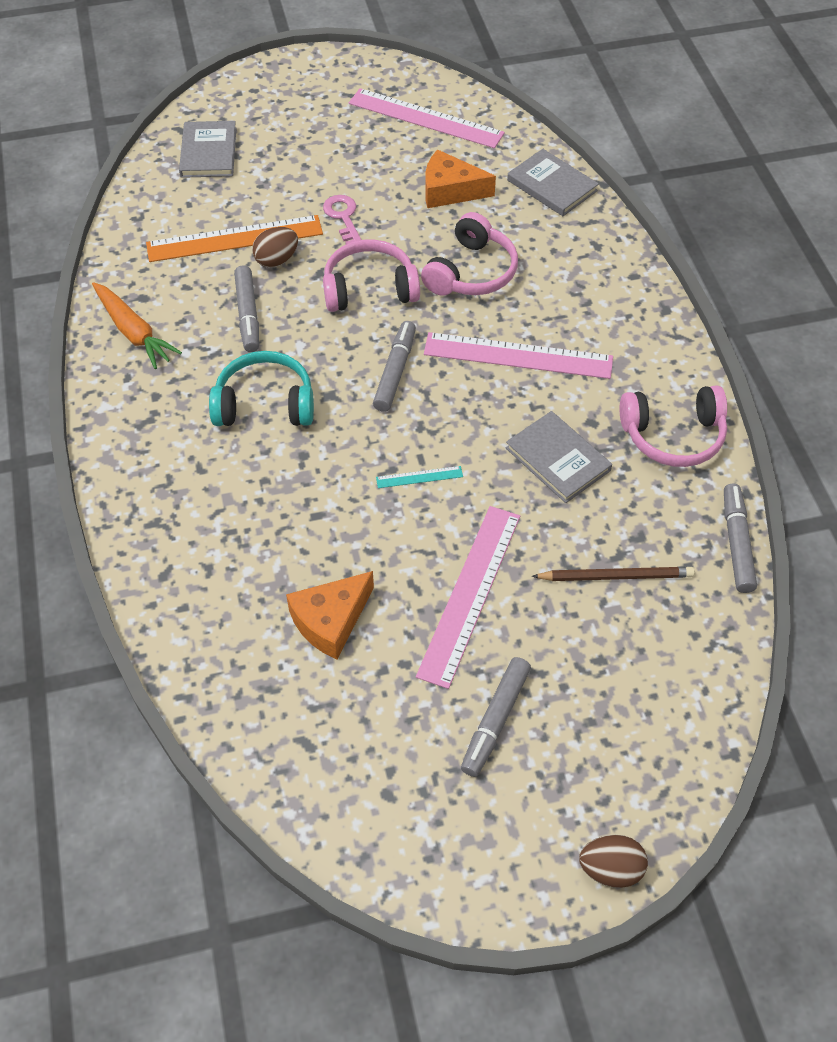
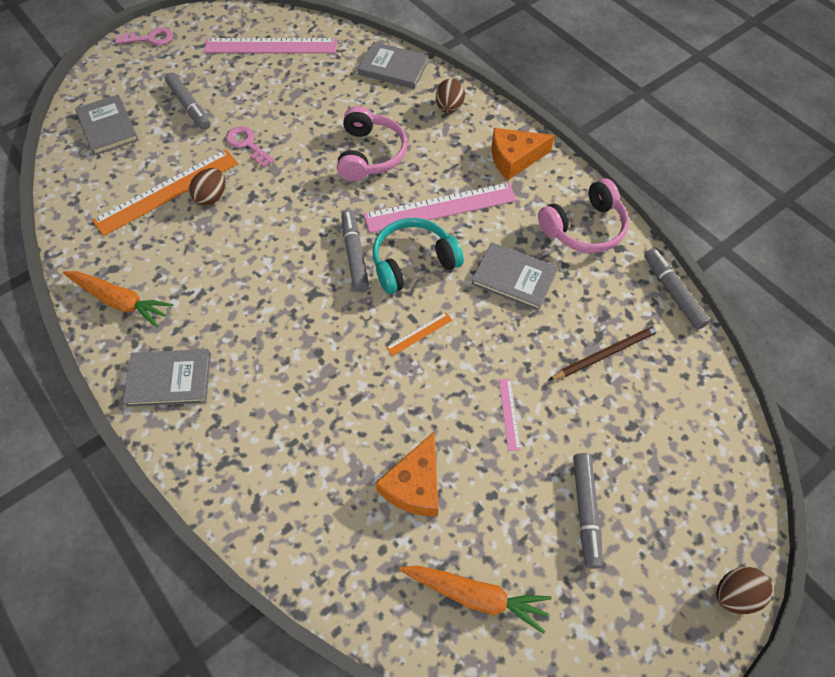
camera: 25 degrees left, 5 degrees up
(143, 425) = (169, 379): none -> grey book
(248, 315) = (211, 251): grey marker -> grey marker (189, 106)
(265, 404) = (264, 321): turquoise headphones -> turquoise headphones (413, 263)
(299, 71) = (150, 39): none -> pink key
(333, 748) = (475, 596): none -> orange carrot
(369, 289) = (299, 195): pink headphones -> none
(419, 477) = (419, 334): turquoise ruler -> orange ruler
(450, 190) = (319, 96): orange cheese -> orange cheese (514, 158)
(470, 593) = (509, 414): pink ruler -> pink ruler, size x0.43
(592, 250) = (449, 107): none -> brown egg

